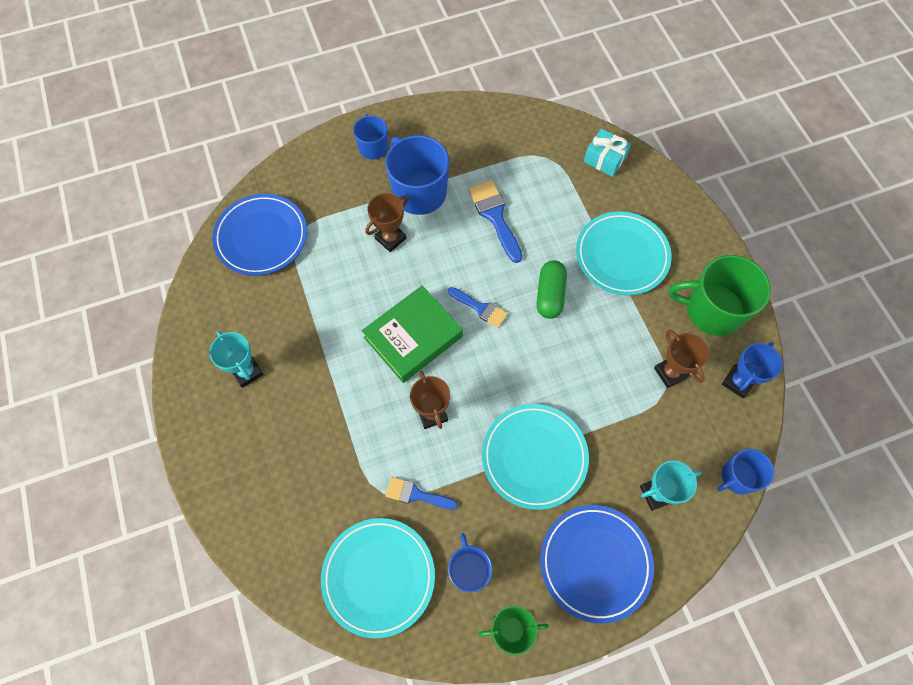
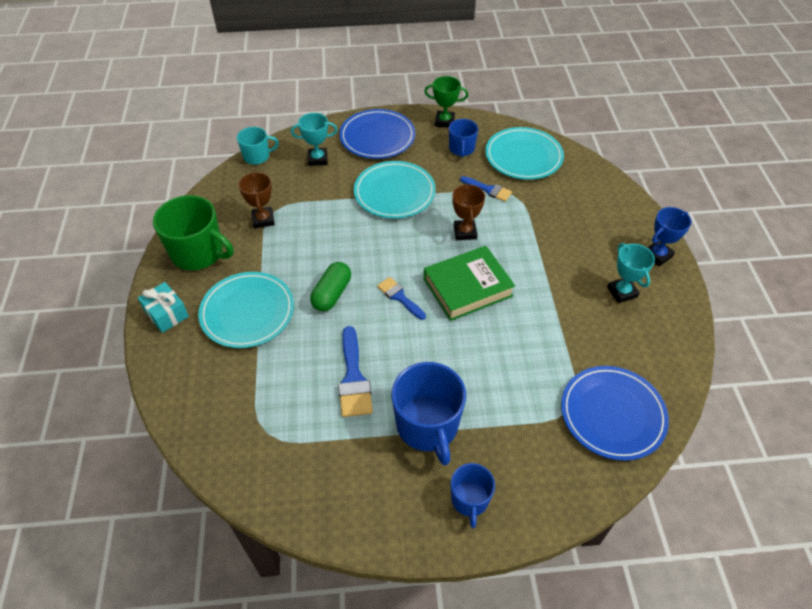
camera: 165 degrees left, 15 degrees down
(390, 238) = (470, 380): brown trophy -> none
(604, 159) = (204, 414): turquoise gift -> turquoise gift (166, 314)
(737, 477) = (257, 156): blue mug -> turquoise mug
(738, 382) = (216, 204): blue trophy -> blue trophy (657, 255)

